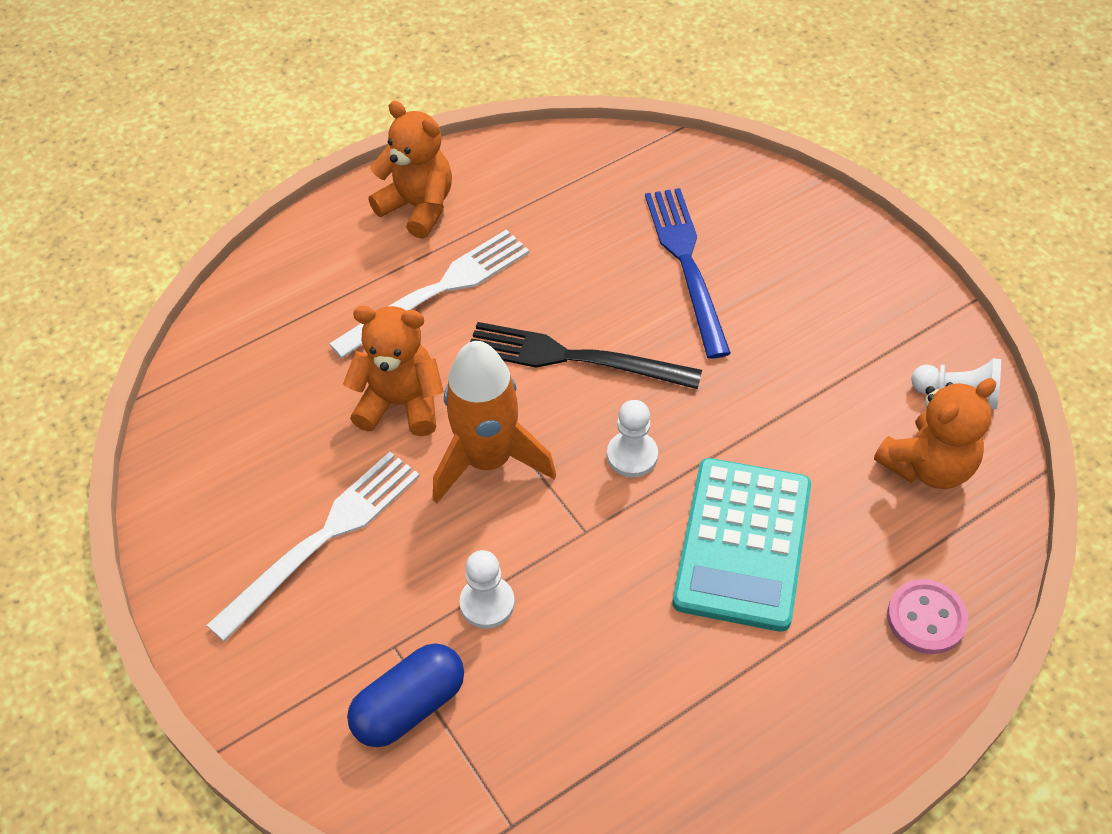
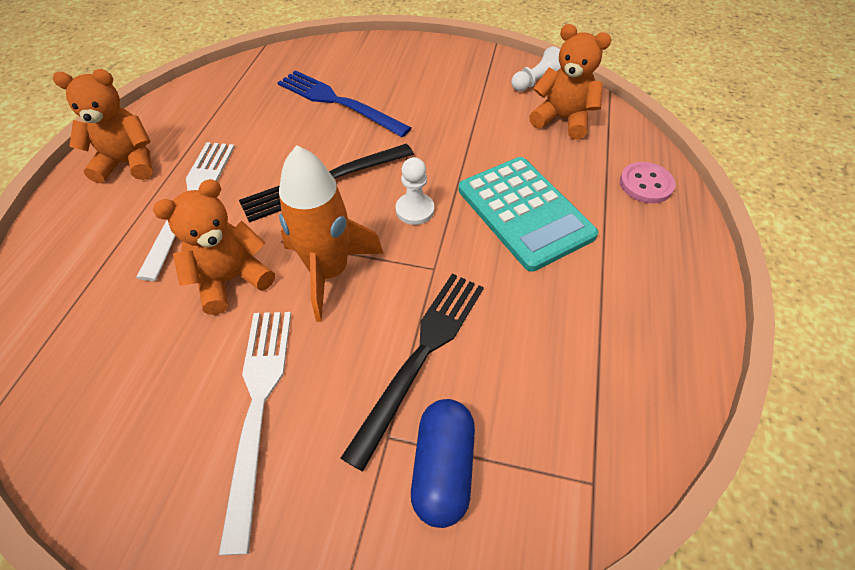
camera: 45 degrees left, 0 degrees up
(487, 603) = (421, 356): white pawn -> black fork
(928, 466) = (562, 119): orange teddy bear -> orange teddy bear turned 75 degrees counterclockwise

